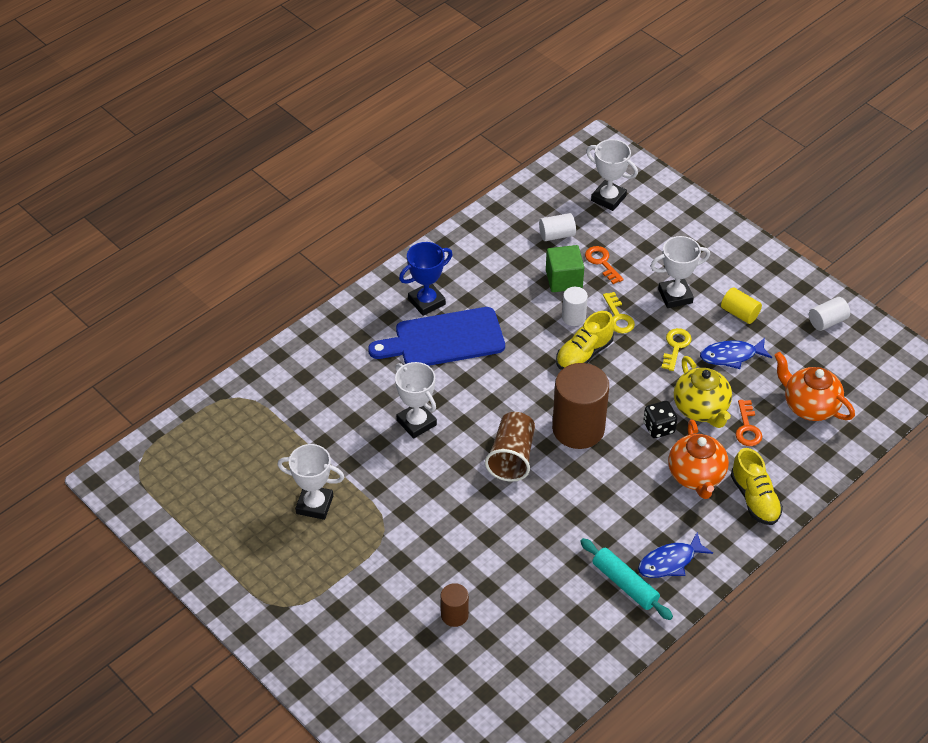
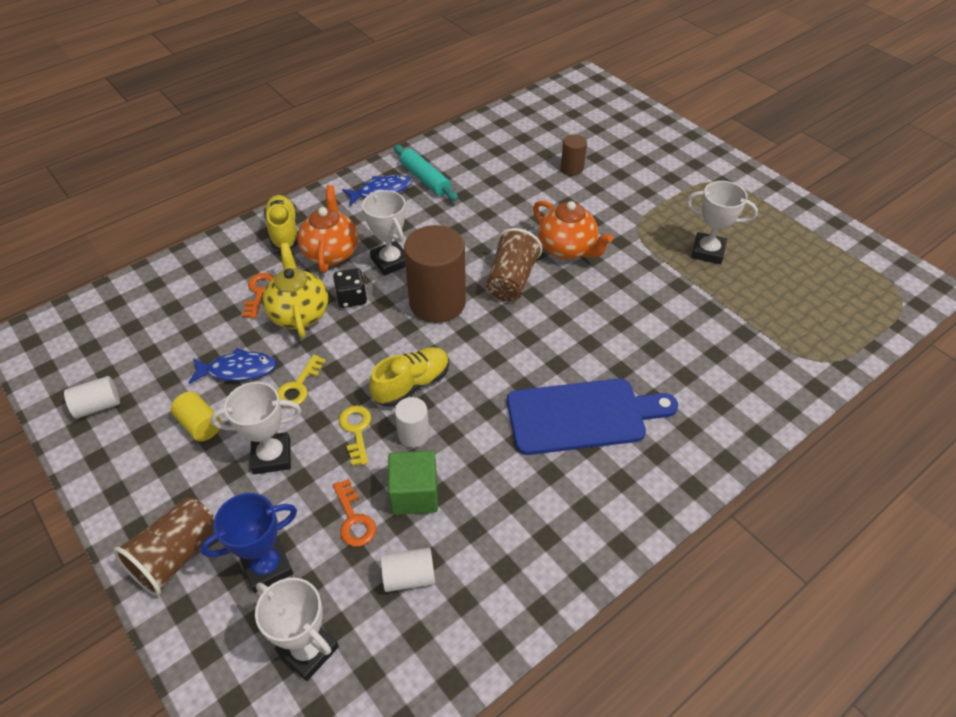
camera: 175 degrees left, 0 degrees up
(416, 423) = (612, 320): white trophy -> white trophy (390, 261)
(426, 302) = (606, 472): blue trophy -> blue trophy (267, 567)
(711, 236) = (176, 555): none -> brown cup
(809, 406) = (182, 309): orange teapot -> orange teapot (567, 249)

